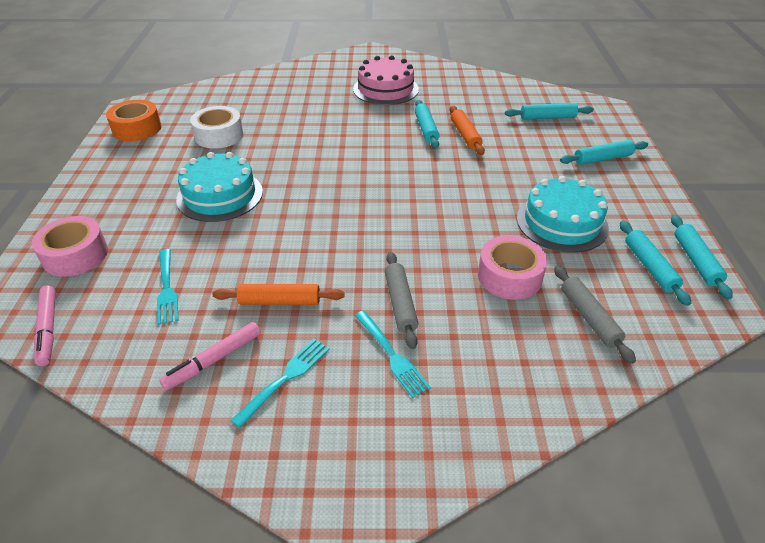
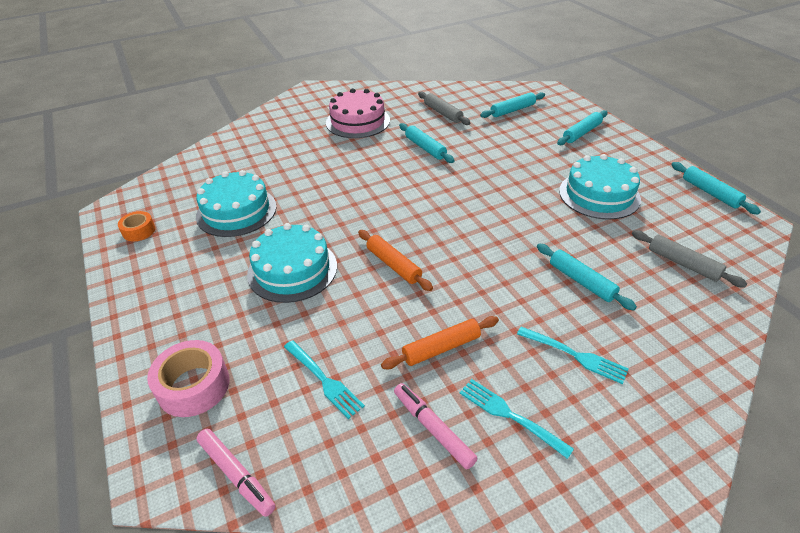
camera: 25 degrees left, 0 degrees up
(137, 129) = (139, 231): orange tape -> orange tape, size x0.59
(214, 360) = (433, 428): pink marker -> pink marker turned 120 degrees clockwise
(219, 135) = (236, 211): white tape -> turquoise cake
(285, 378) = (510, 415): turquoise fork -> turquoise fork turned 60 degrees counterclockwise
(400, 303) = (542, 308): grey rolling pin -> grey rolling pin (443, 113)
(465, 135) = (462, 144): orange rolling pin -> orange rolling pin (393, 265)
(509, 276) = (601, 252): pink tape -> none
(649, 267) = (686, 208): turquoise rolling pin -> turquoise rolling pin (581, 281)

